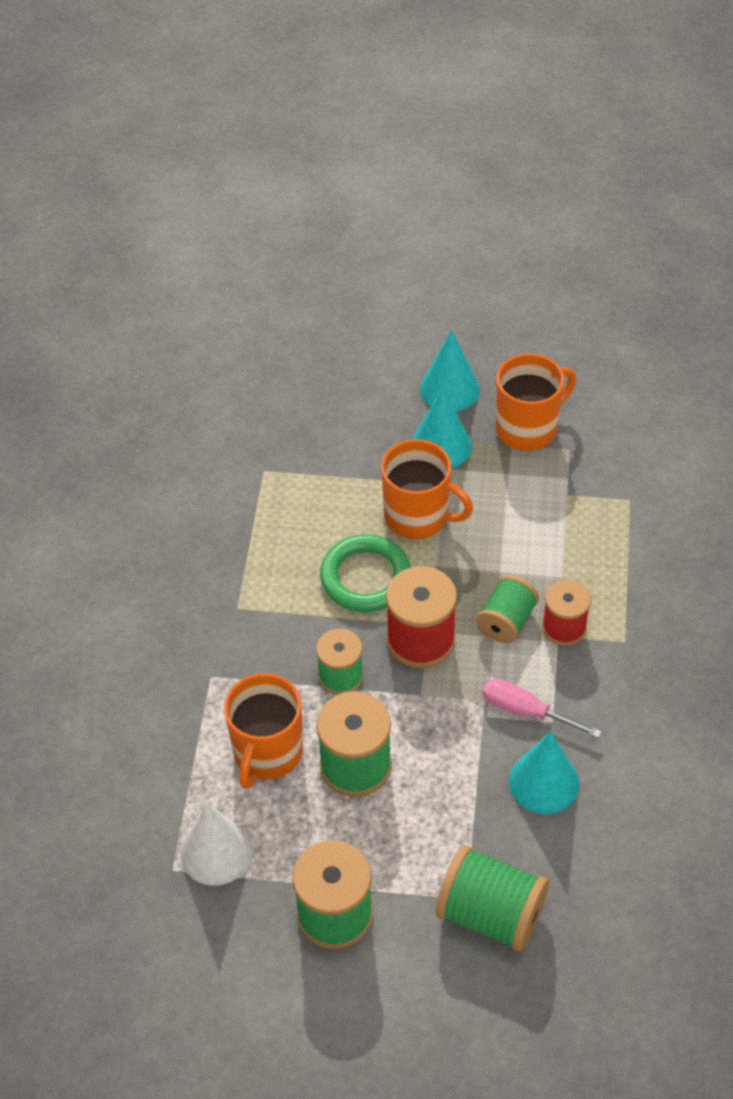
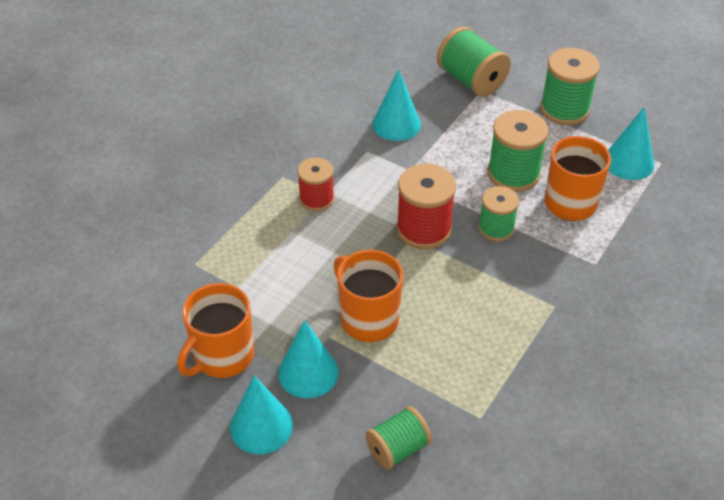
camera: 155 degrees left, 5 degrees down
(216, 852) = (628, 162): white cone -> turquoise cone
(365, 577) = (439, 288): green ring -> none
(506, 621) = (353, 218): green spool -> green spool (397, 448)
(525, 711) = (380, 162): pink screwdriver -> none
(528, 428) = (222, 356): orange mug -> orange mug turned 45 degrees counterclockwise

